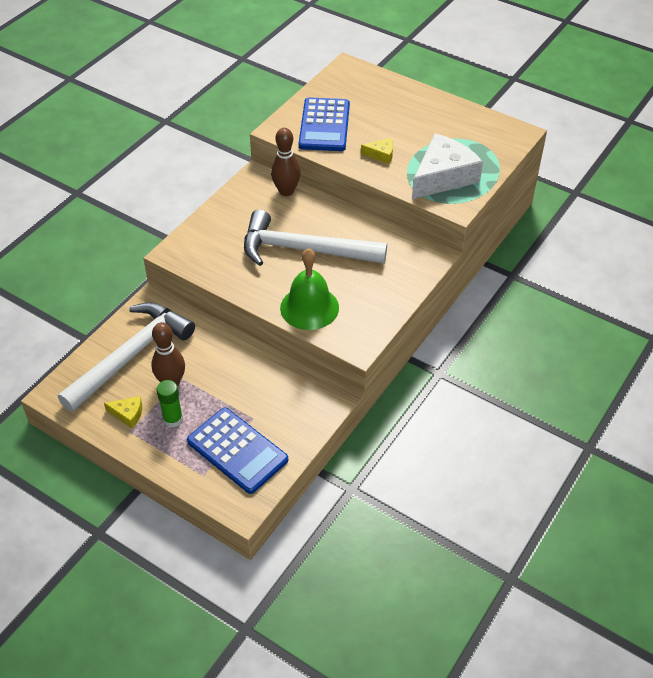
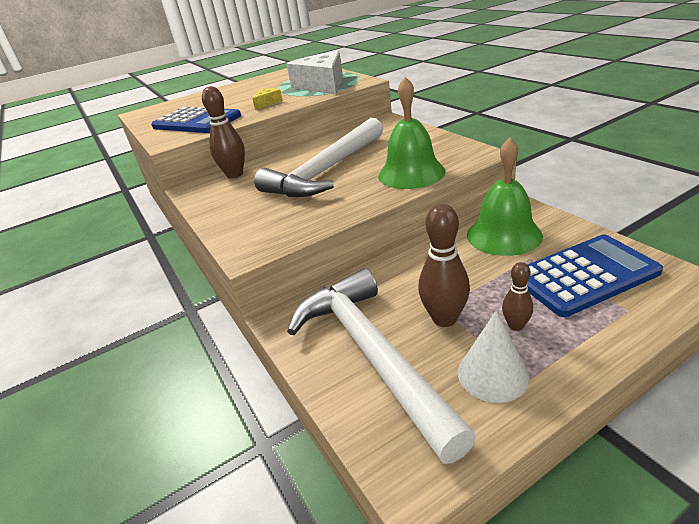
camera: 60 degrees left, 15 degrees down
(128, 414) = (492, 374): yellow cheese -> white cone
(173, 419) = (516, 326): green glue stick -> brown bowling pin
(282, 398) = (504, 235): none -> green bell

